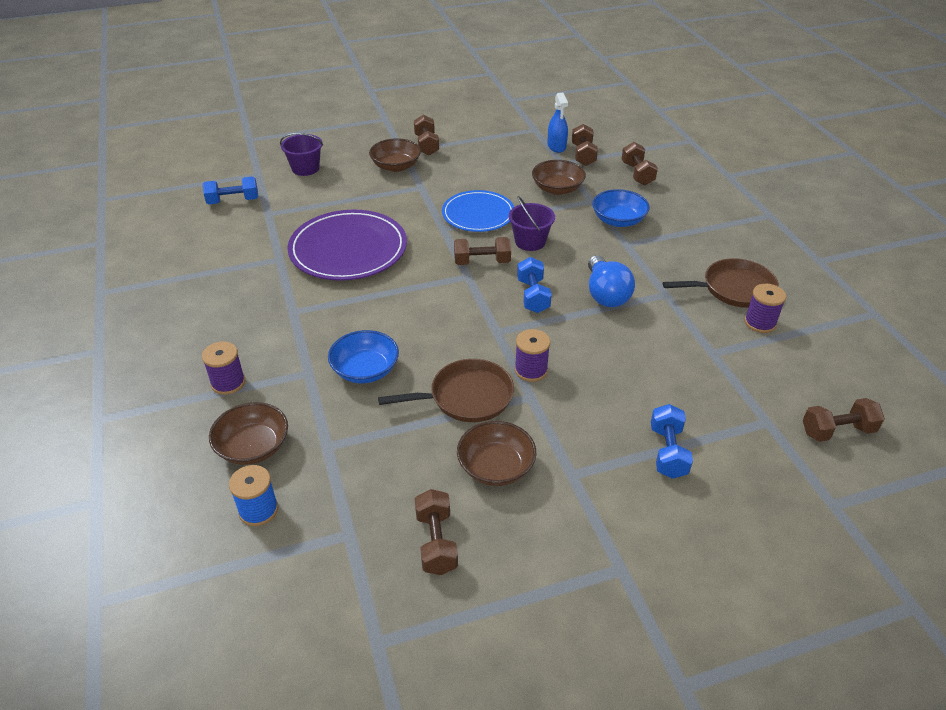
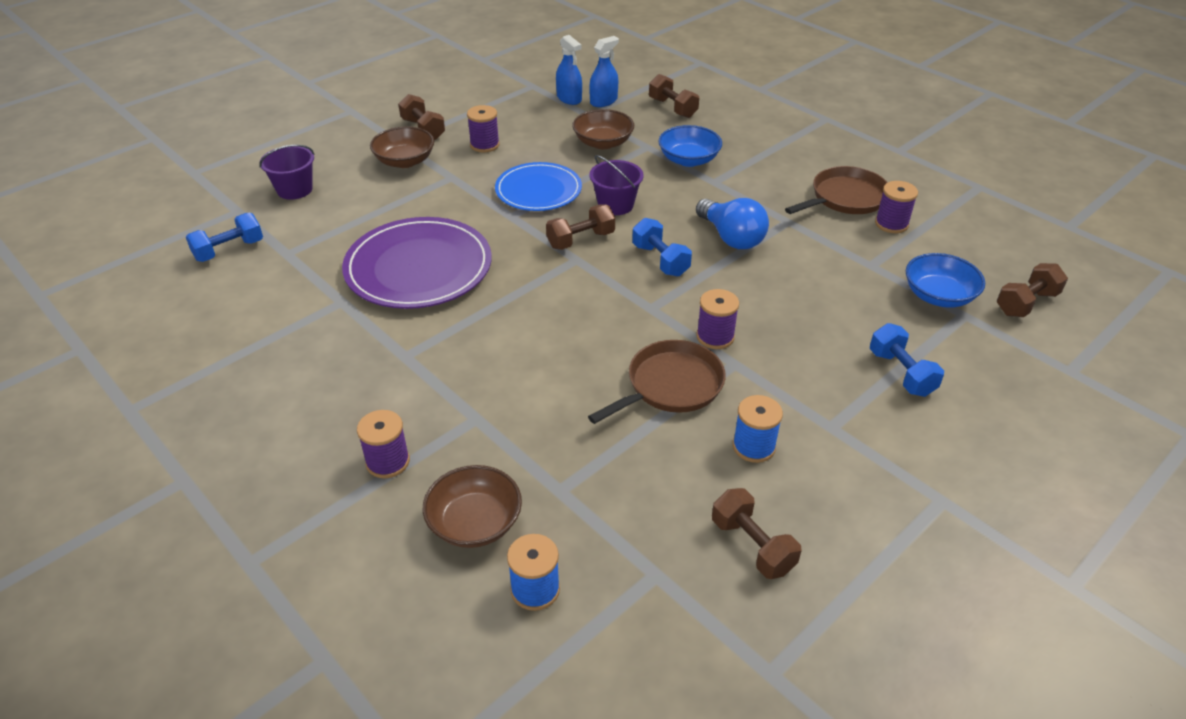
camera: 25 degrees left, 0 degrees up
(365, 370) = (540, 394): blue bowl -> blue bowl (938, 296)
(463, 168) = (484, 145): none -> purple spool
(496, 467) = (753, 446): brown bowl -> blue spool
(583, 155) = (603, 101): brown dumbbell -> blue spray bottle

